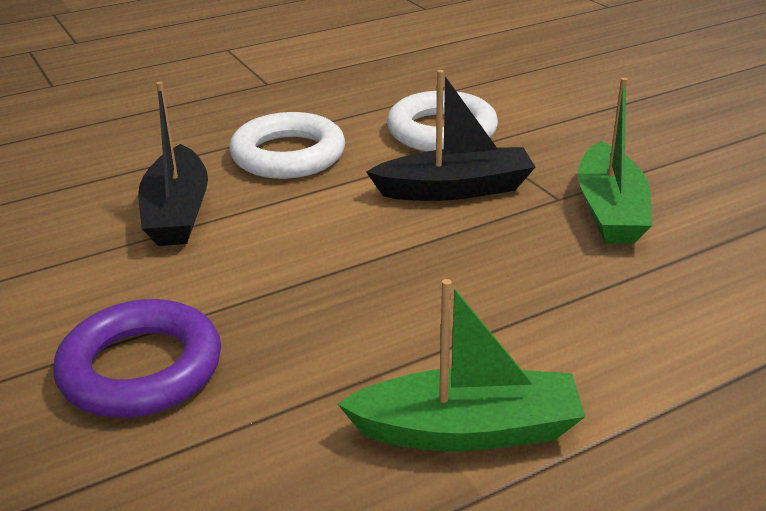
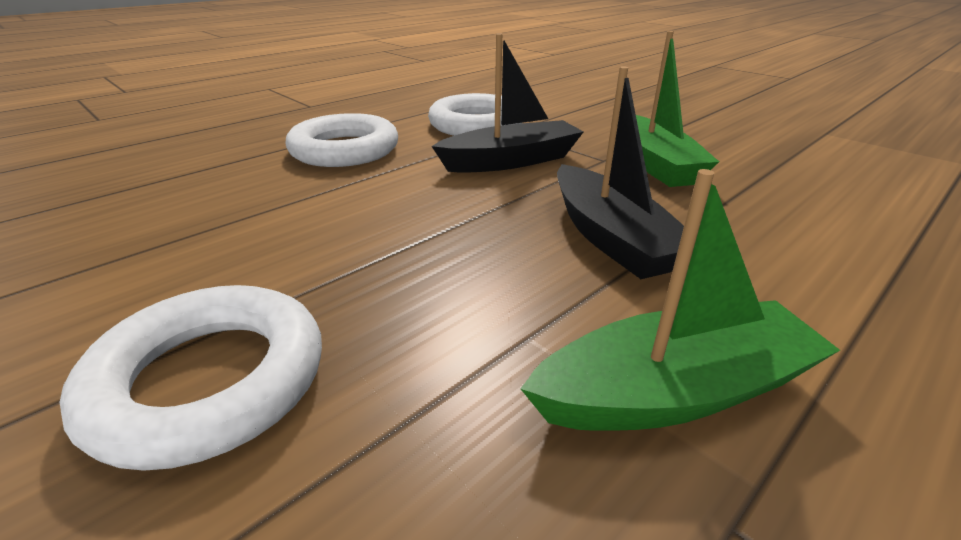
camera: 15 degrees left, 0 degrees up
(141, 369) = (210, 381): purple ring -> white ring
(177, 212) = (239, 203): black boat -> black boat (611, 237)

